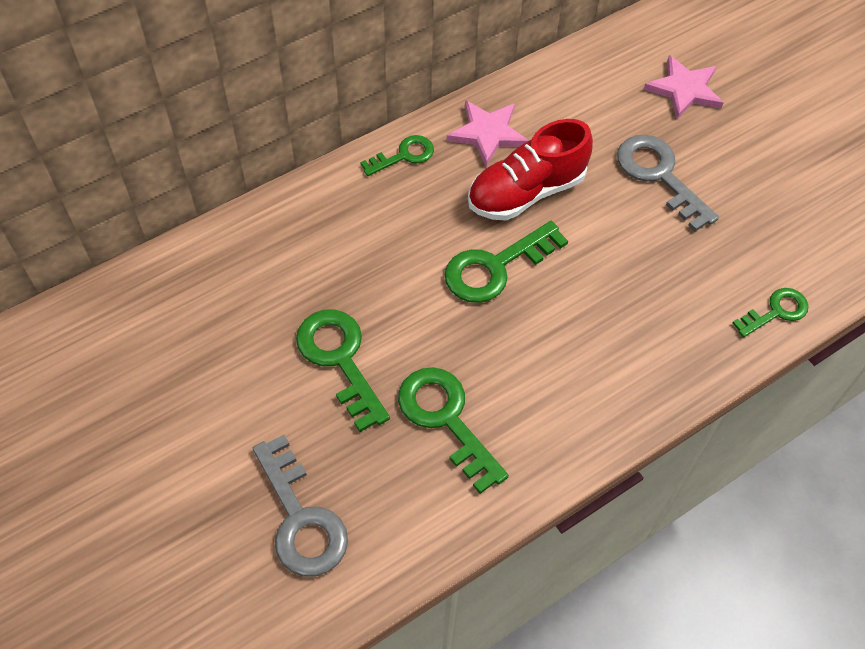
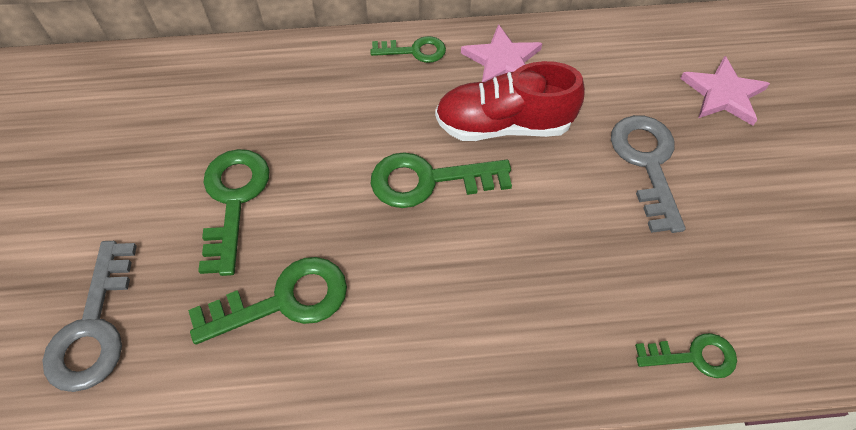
camera: 30 degrees right, 0 degrees up
(446, 419) = (284, 300): green key -> green key turned 75 degrees clockwise

